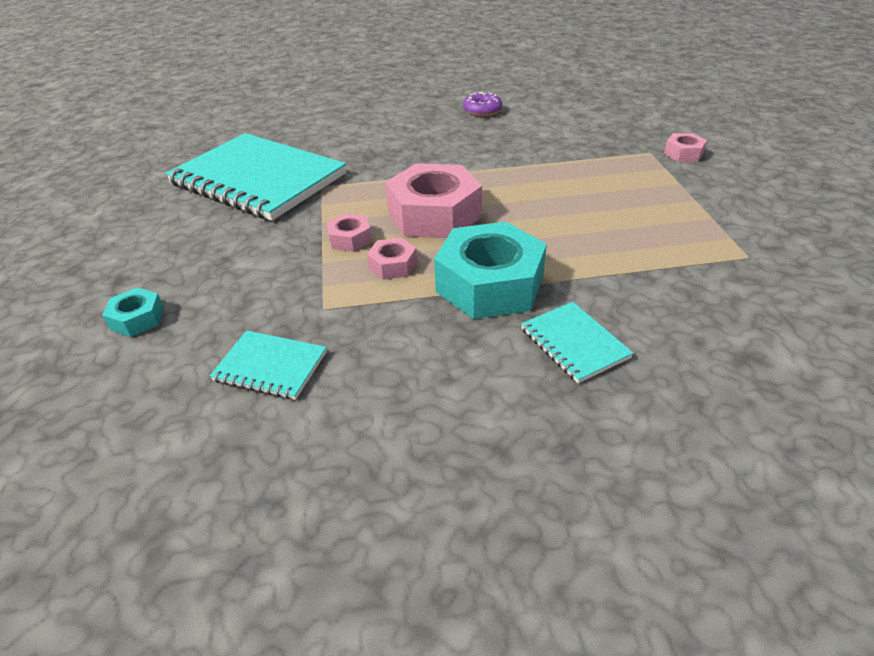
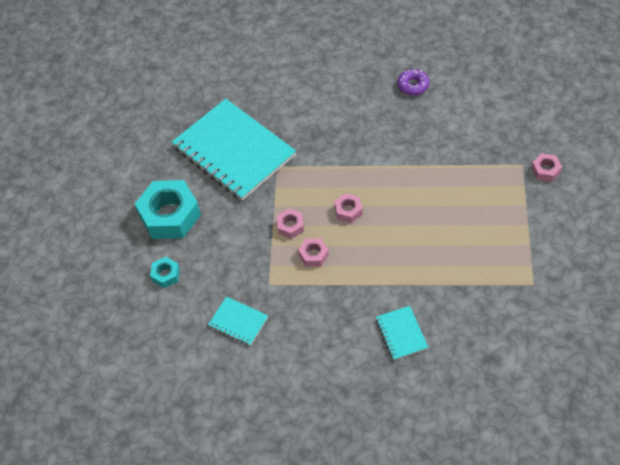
camera: 15 degrees right, 15 degrees up
(434, 214) = (348, 211): pink nut -> pink nut, size x0.47
(490, 284) = (368, 281): turquoise nut -> turquoise nut (170, 215)

